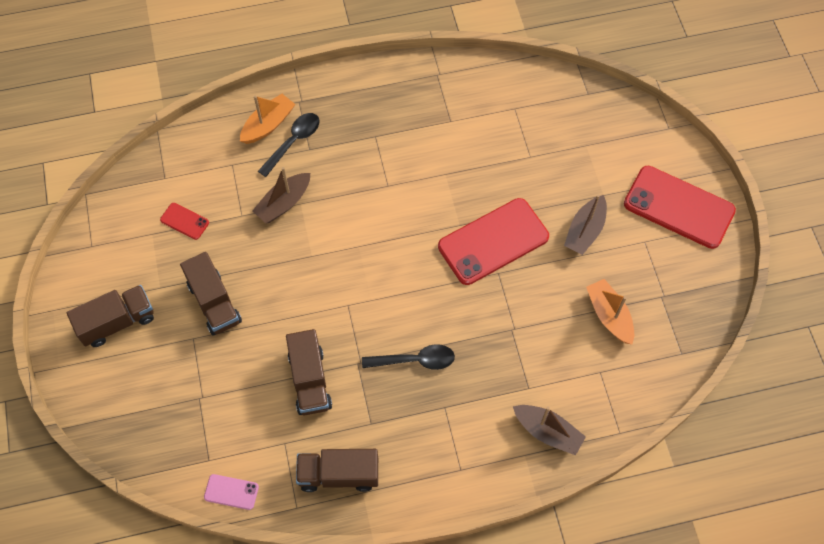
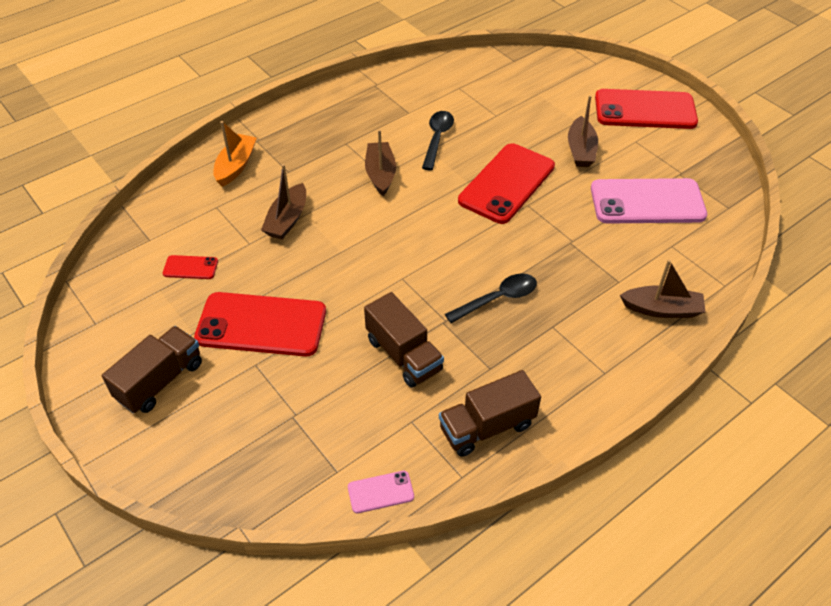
camera: 25 degrees left, 15 degrees down
(214, 303) = (261, 325): brown truck -> red phone
(293, 142) = (269, 171): black spoon -> black spoon (437, 138)
(387, 185) = (380, 174): none -> brown boat
(609, 315) = (647, 202): orange boat -> pink phone

